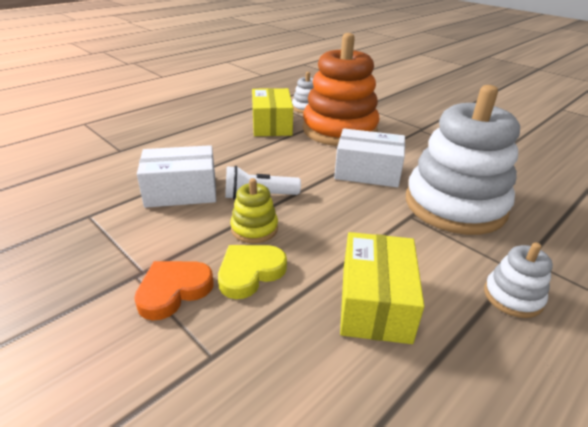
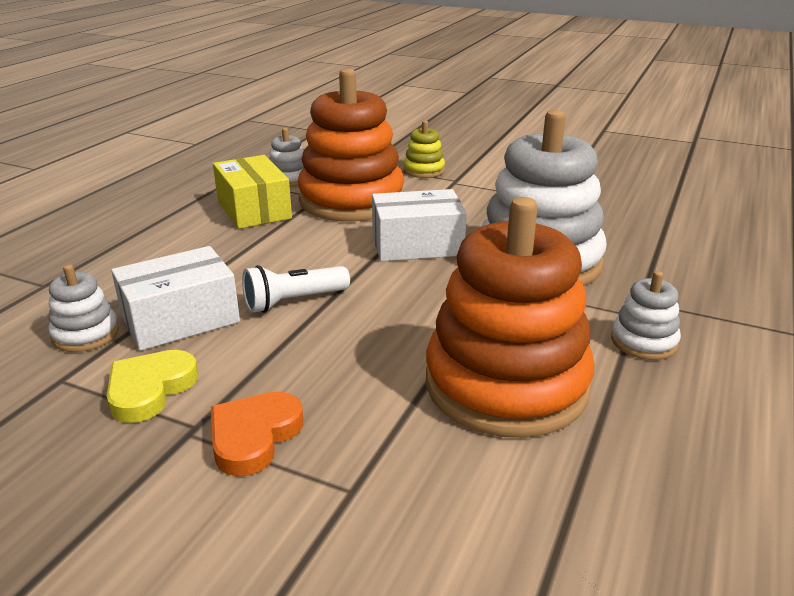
camera: 20 degrees left, 5 degrees down
(121, 188) = (85, 334): none -> white stacking toy
(250, 272) = (340, 391): yellow heart -> yellow heart (150, 389)
(254, 228) = (313, 341): yellow stacking toy -> yellow stacking toy (424, 170)
(375, 303) = (506, 385): yellow box -> orange stacking toy

